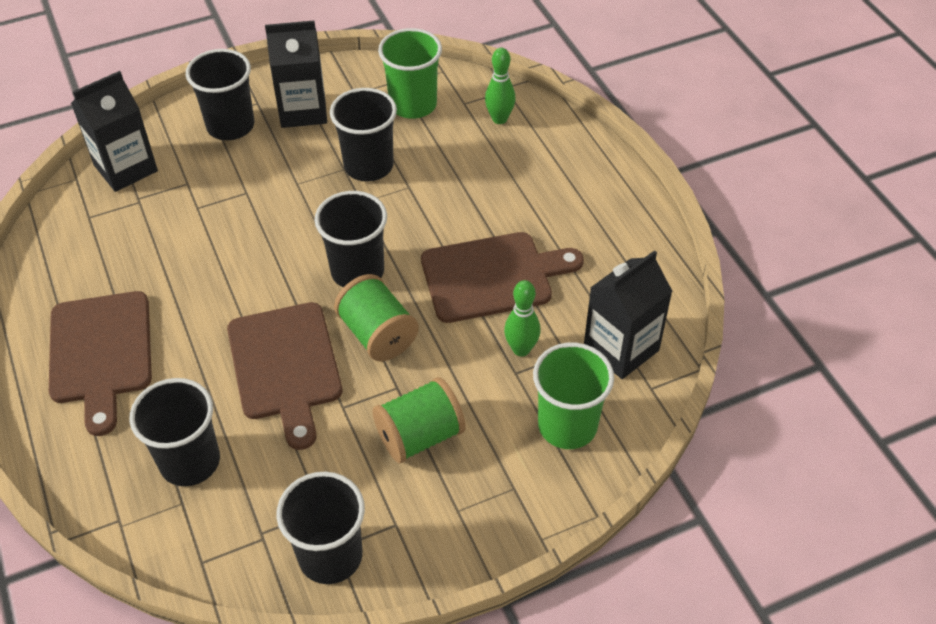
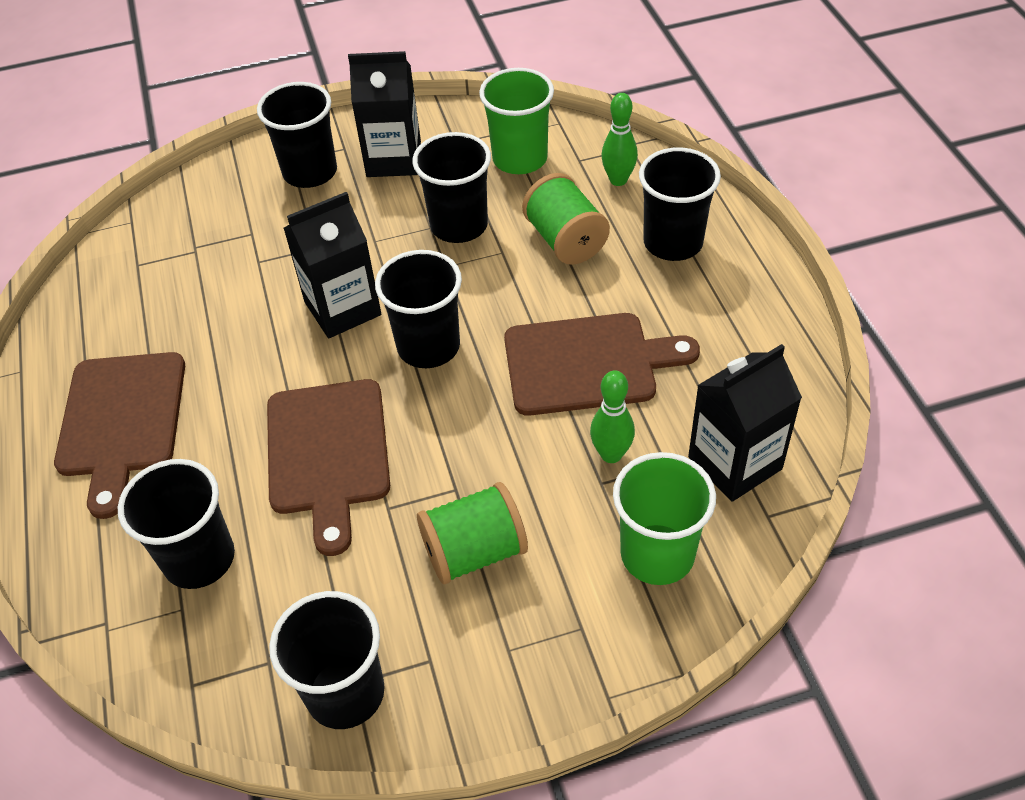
camera: 10 degrees right, 0 degrees up
(125, 168) = (187, 213): black carton -> black carton (342, 308)
(377, 334) = (441, 423): green spool -> green spool (565, 240)
(551, 170) = (673, 242): none -> black cup

